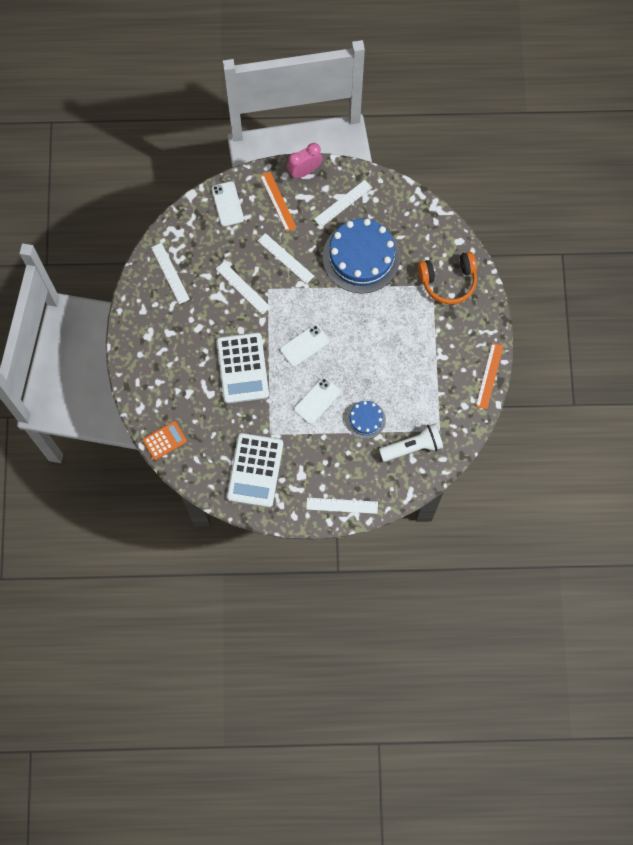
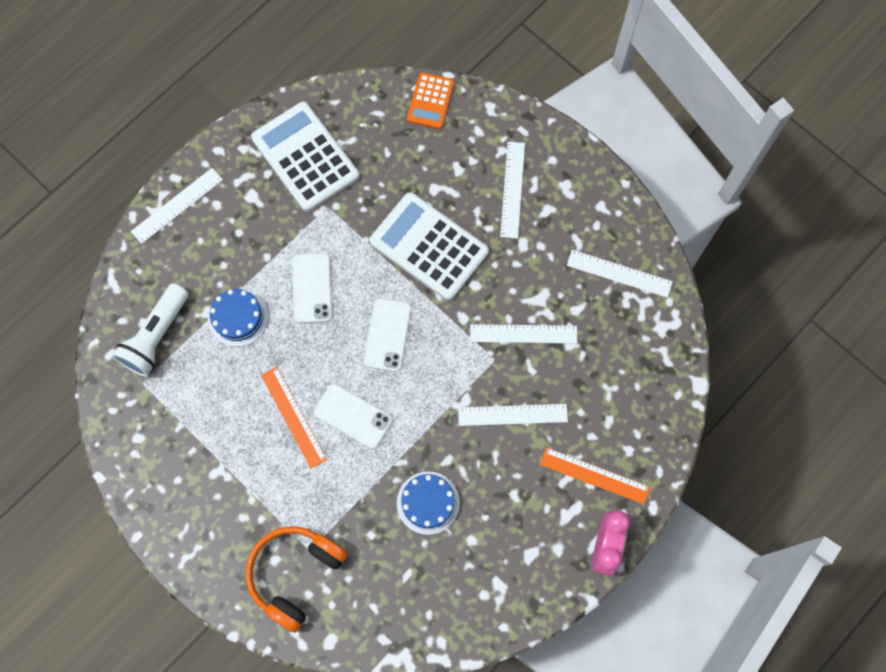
camera: 135 degrees right, 0 degrees up
(227, 204) = (647, 414): white phone -> white phone (353, 416)
(343, 203) = (517, 550): white ruler -> white ruler (512, 189)
(361, 257) = (428, 503): blue cake -> blue cake, size x0.49
(489, 376) = (139, 502): orange ruler -> orange ruler (293, 417)

